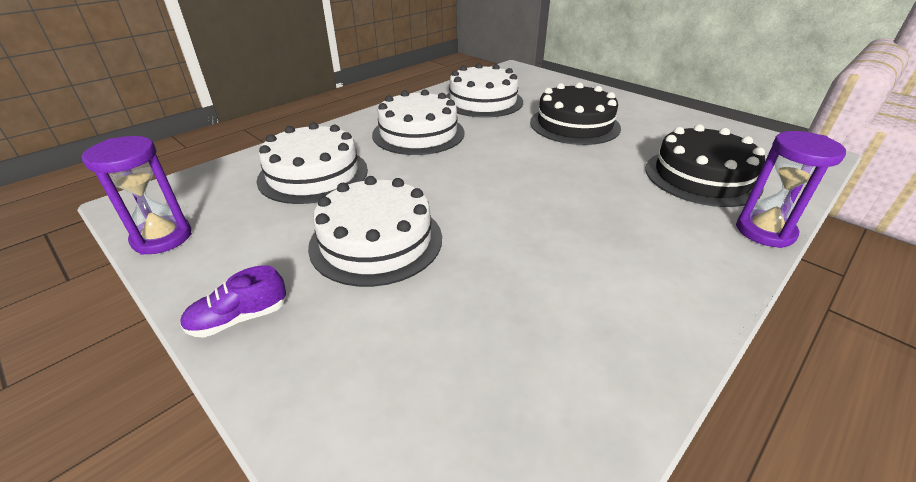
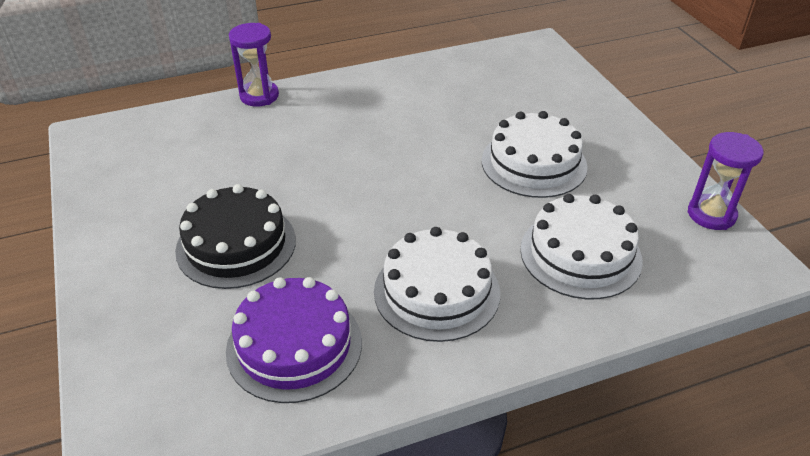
camera: 155 degrees left, 5 degrees up
(239, 319) = (630, 138): purple shoe -> none
(483, 101) = (294, 345): white cake -> purple cake
(701, 177) = (223, 142): black cake -> none

